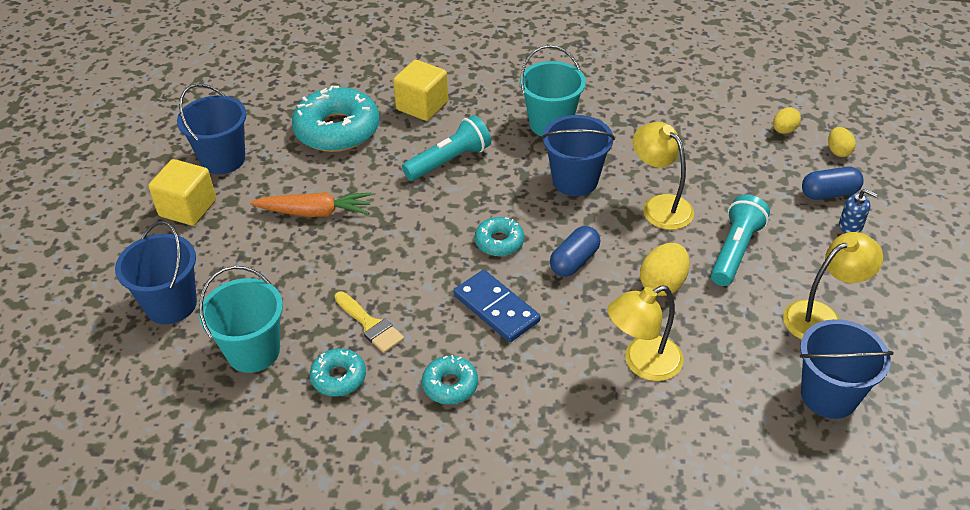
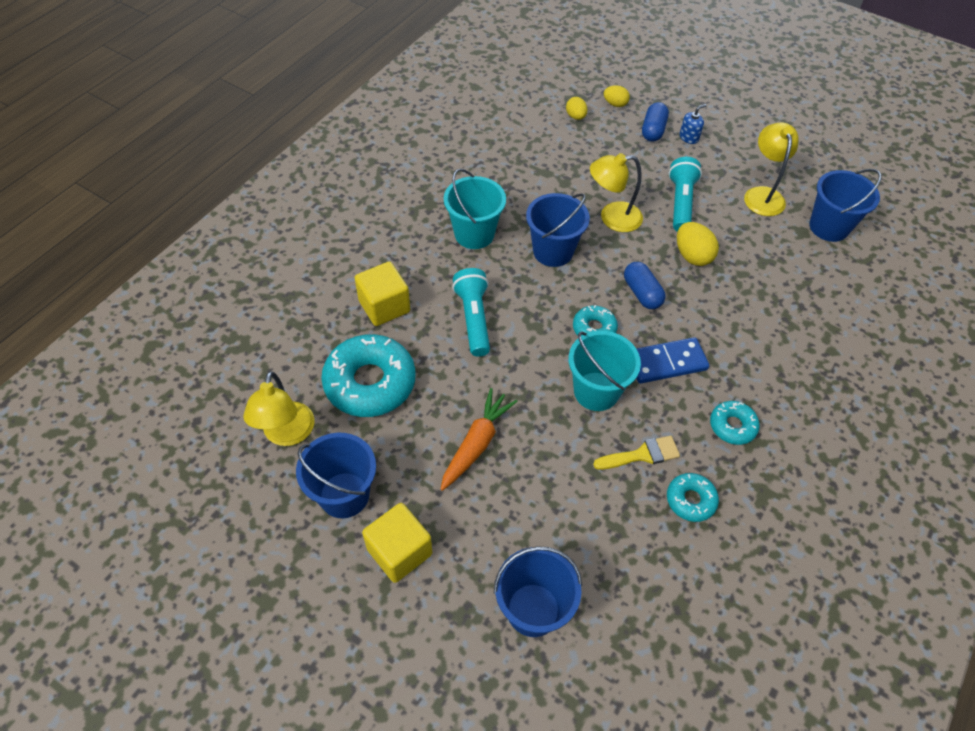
camera: 65 degrees left, 10 degrees up
(253, 351) = (630, 556): turquoise bucket -> turquoise bucket (596, 391)
(642, 363) = (762, 303): yellow lamp -> yellow lamp (287, 434)
(735, 251) = (680, 203): turquoise flashlight -> turquoise flashlight turned 45 degrees clockwise

